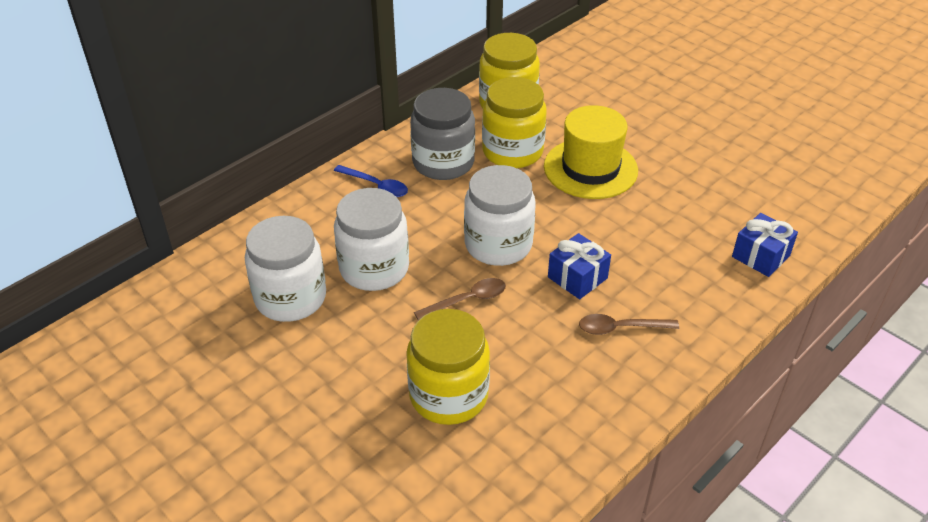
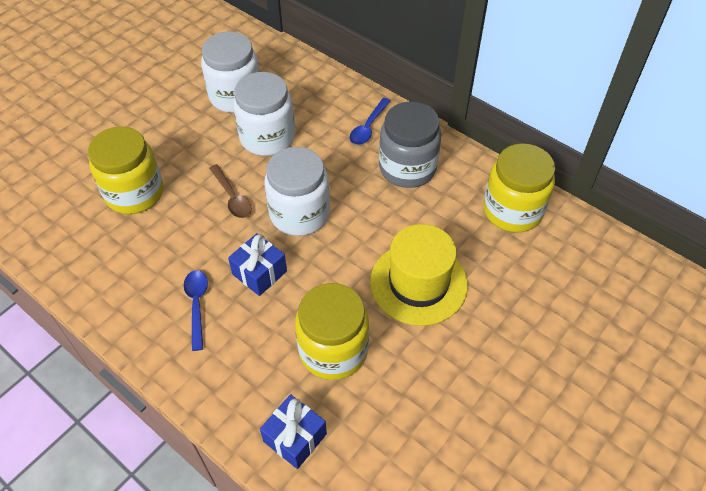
camera: 85 degrees right, 10 degrees up
(512, 151) = (434, 218): yellow jar -> yellow jar (333, 350)
(620, 328) = (197, 305): brown spoon -> blue spoon

